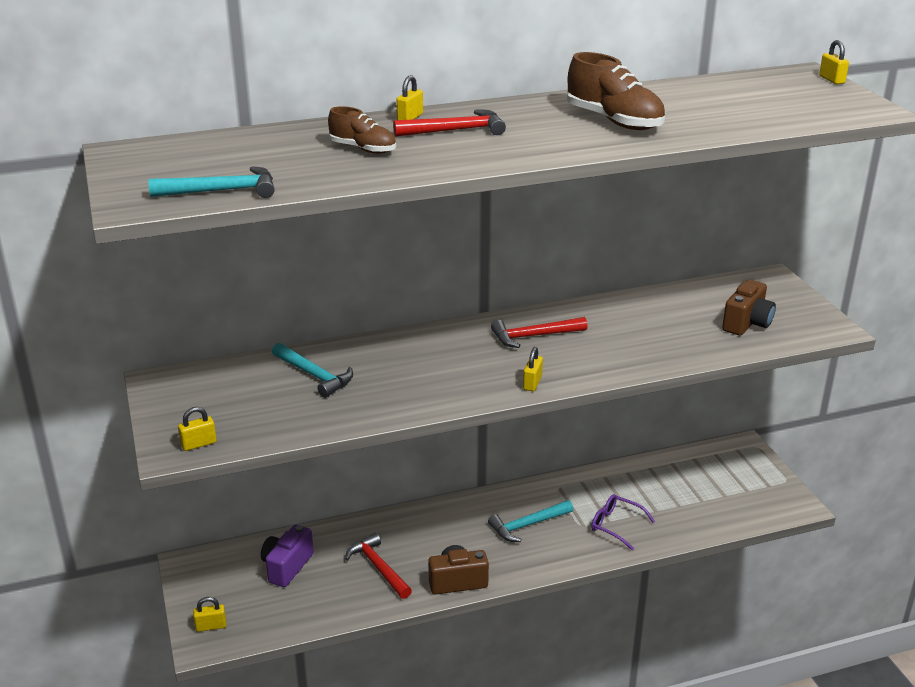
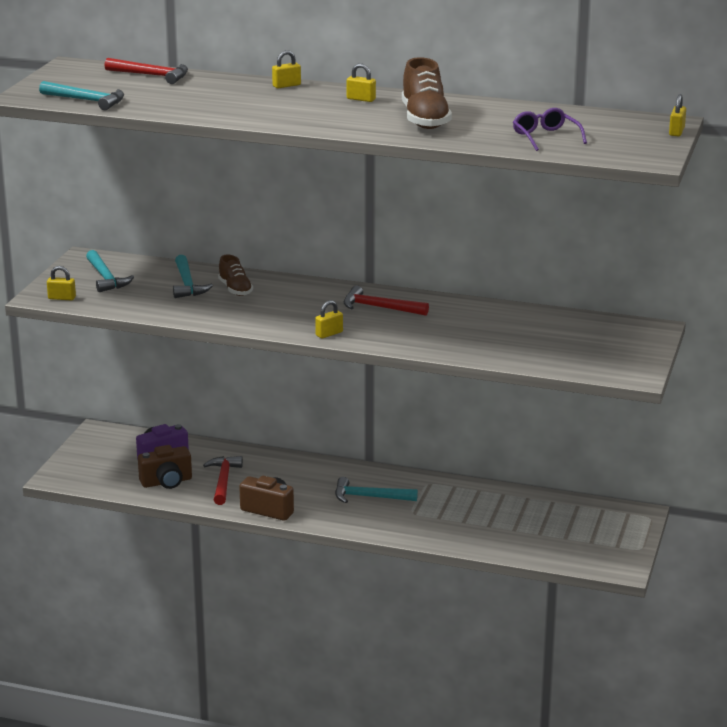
camera: 35 degrees right, 5 degrees down
(211, 626) = (72, 471): yellow padlock -> yellow padlock (361, 99)
(216, 399) = (106, 278): none -> turquoise hammer
(363, 149) = (216, 97): brown shoe -> brown shoe (235, 289)
(455, 130) = (300, 100): red hammer -> red hammer (152, 75)
(616, 525) = (440, 523): purple glasses -> purple glasses (545, 137)
(747, 323) = (567, 350): brown camera -> brown camera (166, 482)

